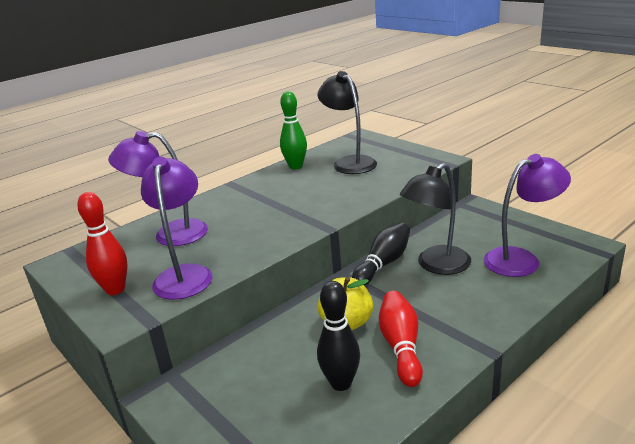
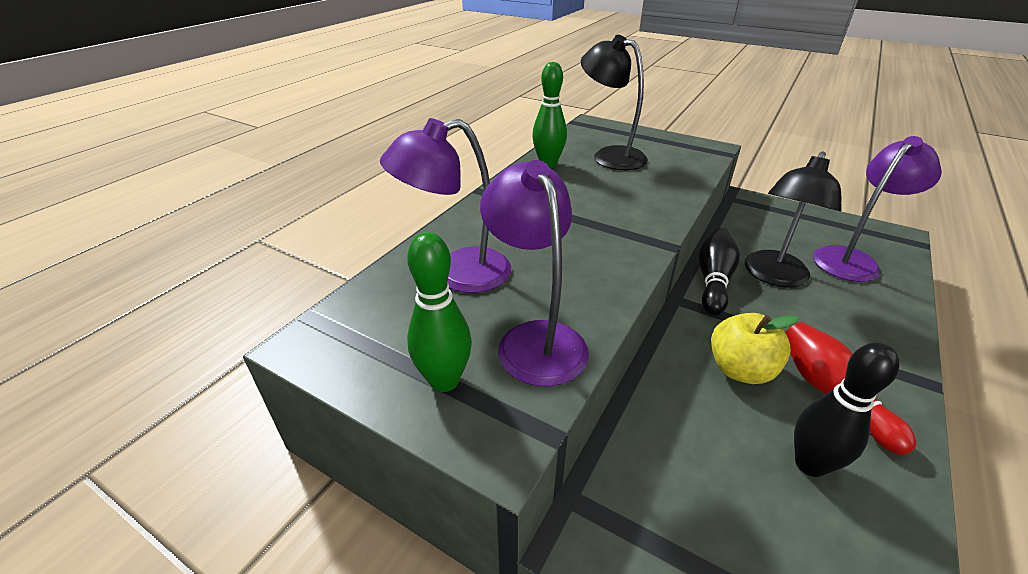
camera: 20 degrees left, 10 degrees up
(115, 289) = (444, 380): red bowling pin -> green bowling pin

